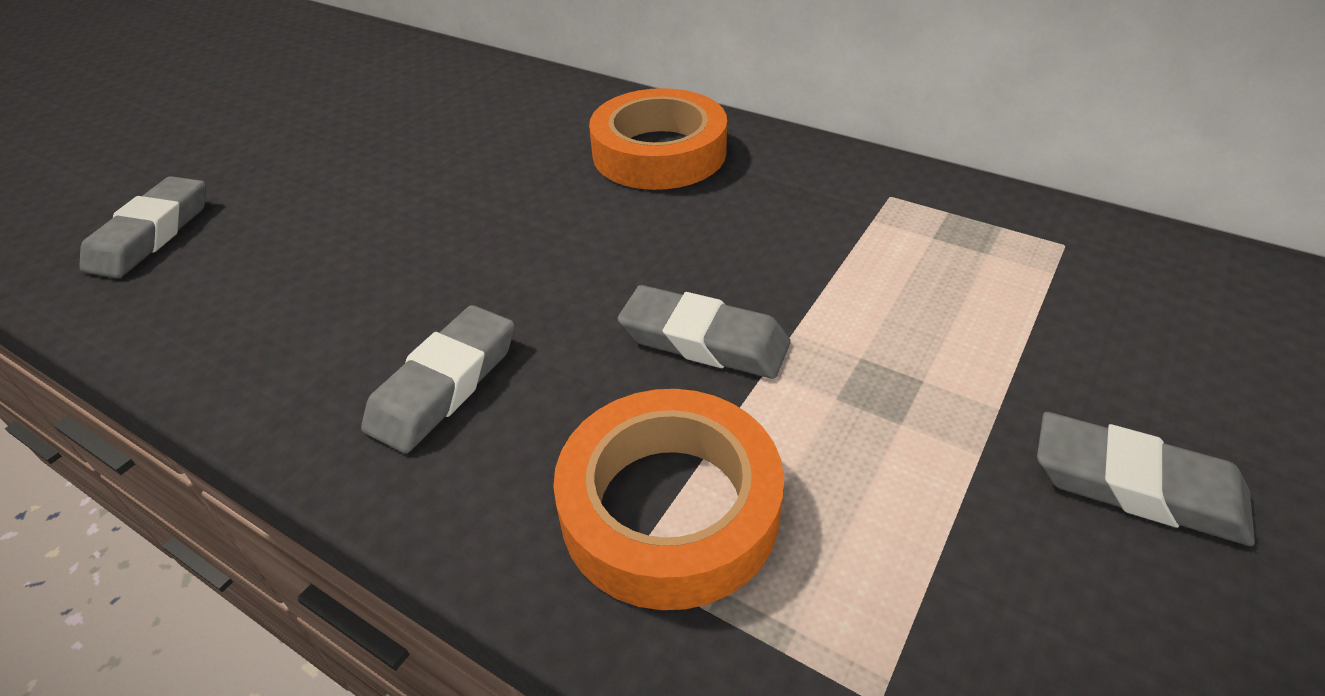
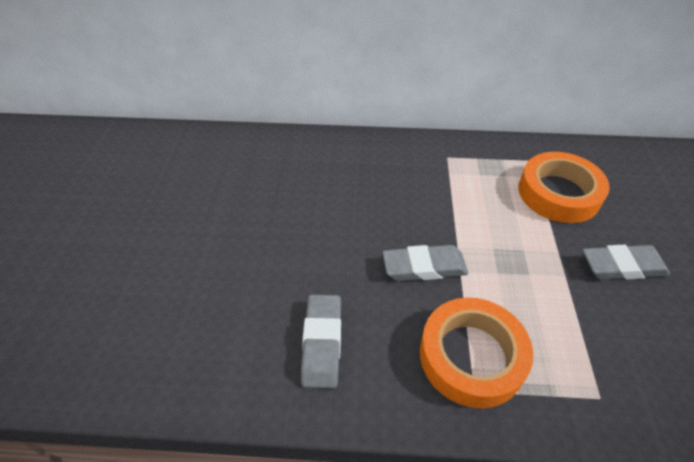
camera: 30 degrees left, 5 degrees up
(151, 234) = (54, 324): grey eraser -> none
(659, 152) = (321, 165): orange tape -> orange tape (558, 193)

